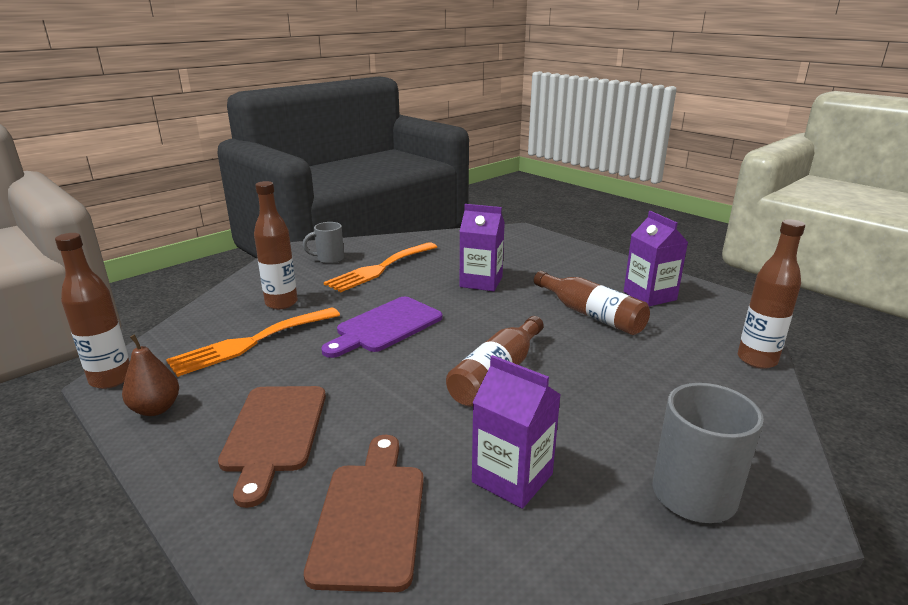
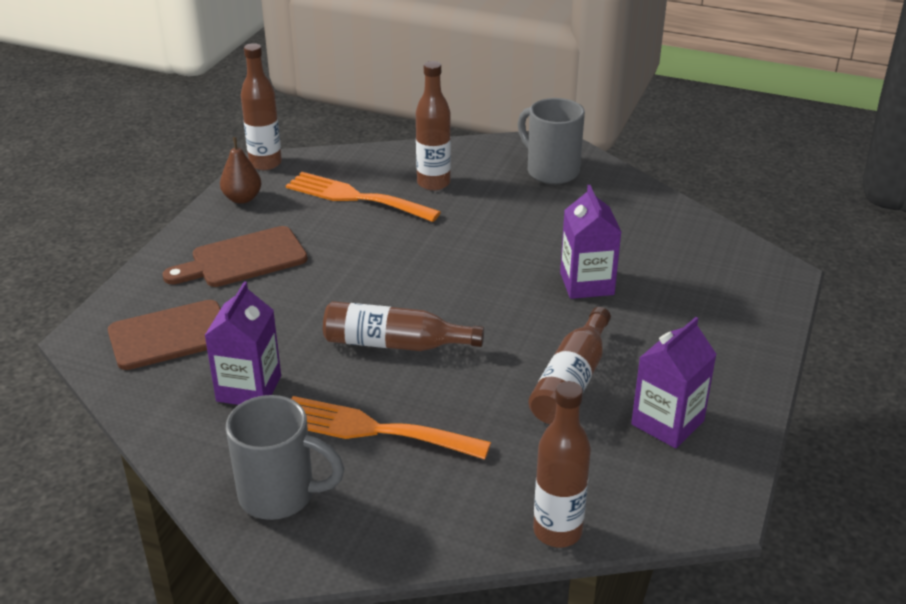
camera: 65 degrees right, 10 degrees up
(329, 259) = (551, 171): grey mug -> grey mug, size x1.66
(380, 268) = (558, 209): orange fork -> orange fork (373, 429)
(385, 326) = (435, 254): purple cutting board -> none

